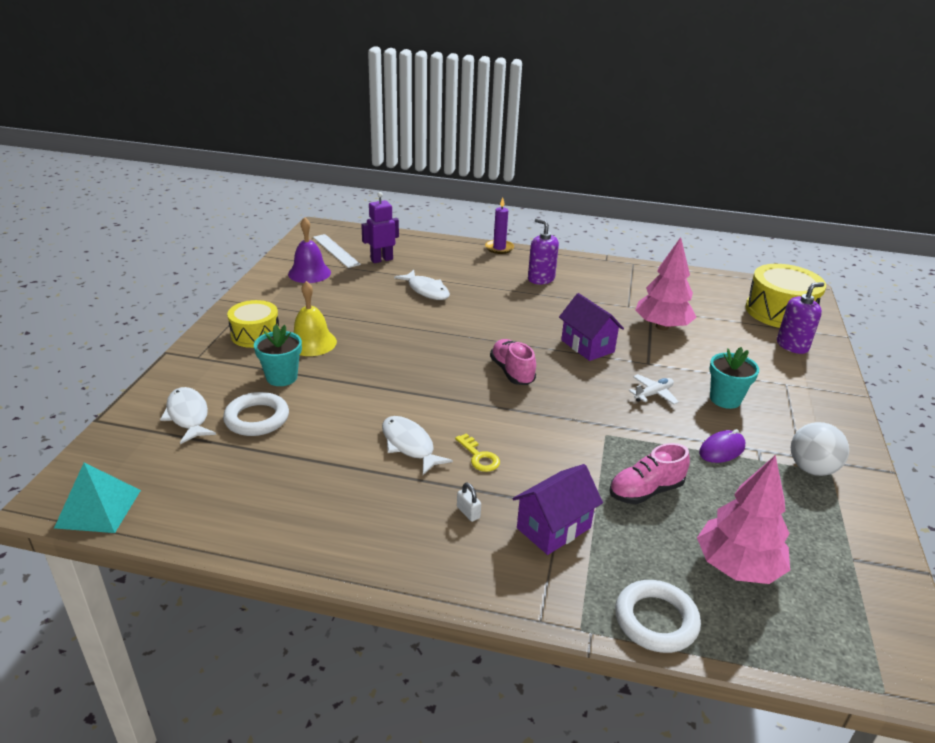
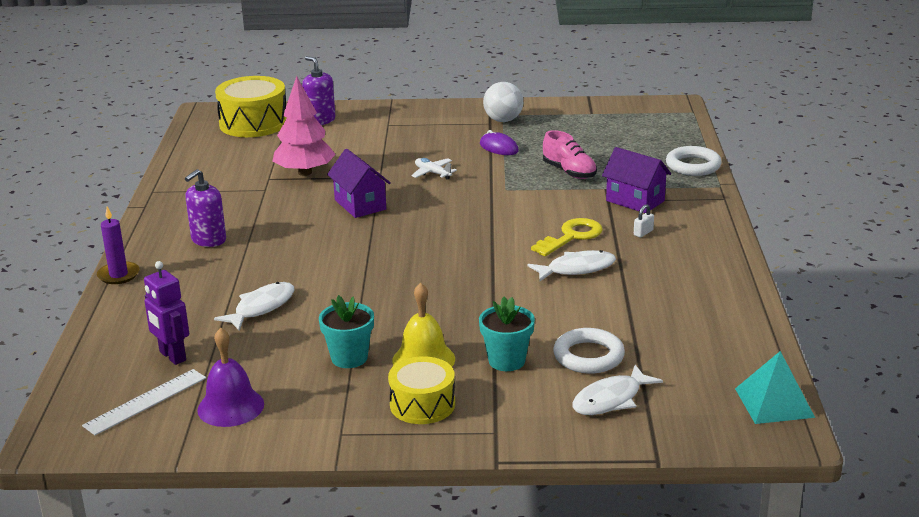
camera: 100 degrees left, 5 degrees down
(409, 445) = (577, 269): white fish -> white fish turned 150 degrees counterclockwise
(479, 457) = (571, 236): yellow key -> yellow key, size x1.57
(512, 372) = (428, 236): pink shoe -> none
(587, 346) = (360, 205): purple house -> purple house turned 75 degrees counterclockwise
(725, 399) = (425, 146): turquoise flower pot -> turquoise flower pot (349, 358)
(737, 567) = (626, 144): pink tree -> none

